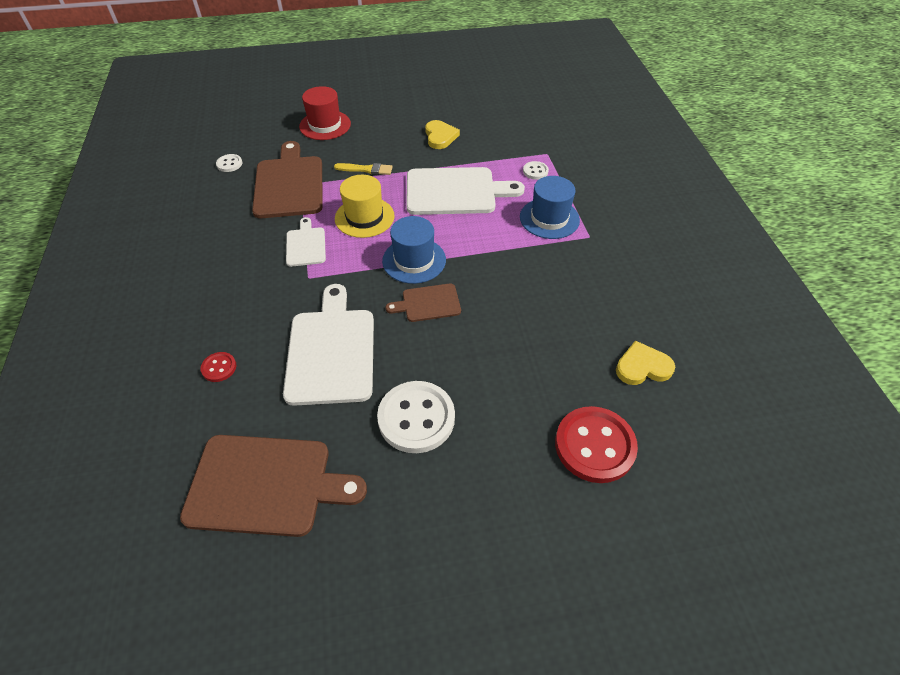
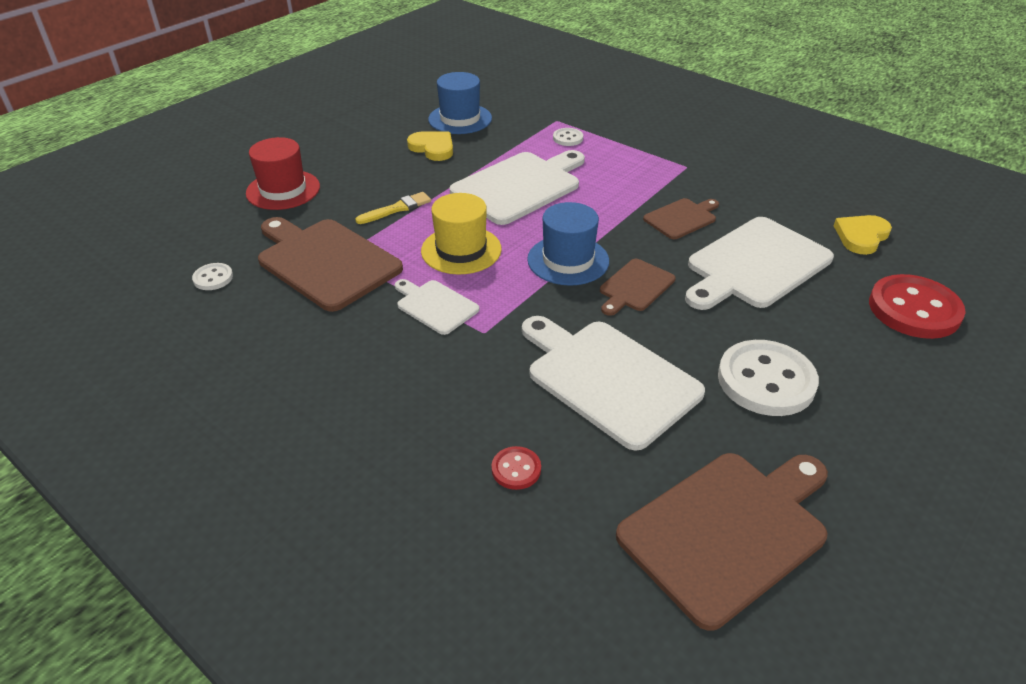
camera: 40 degrees left, 10 degrees down
(528, 274) = (682, 218): none -> brown cutting board
(528, 337) = (755, 265): none -> white cutting board
(549, 218) = (635, 168): blue hat -> blue hat (460, 119)

